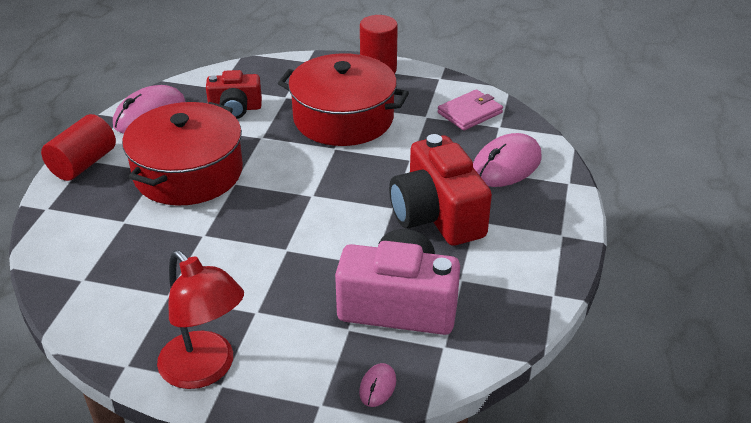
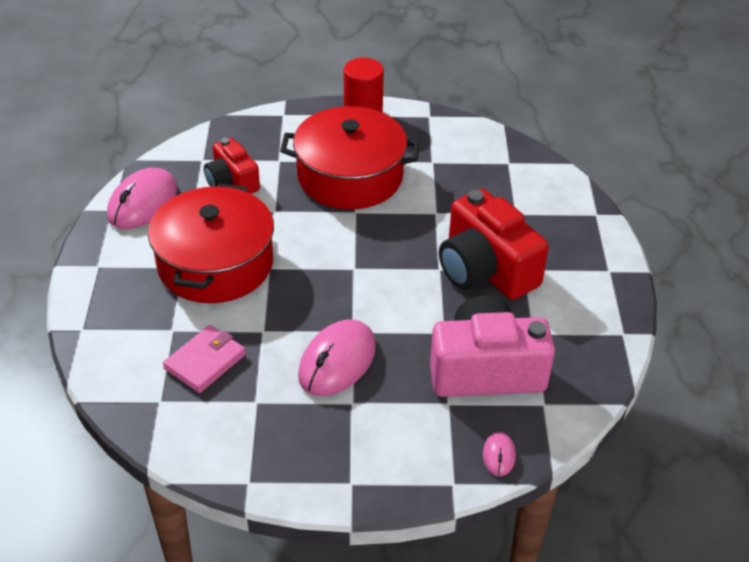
camera: 15 degrees left, 5 degrees up
(83, 164) = (97, 271): red cylinder -> none
(205, 370) = (329, 471): red lamp -> none
(235, 109) = (232, 182): red camera -> red camera turned 75 degrees clockwise
(470, 113) = (474, 151): pink wallet -> pink wallet (205, 361)
(506, 165) = (531, 205): pink mouse -> pink mouse (337, 361)

